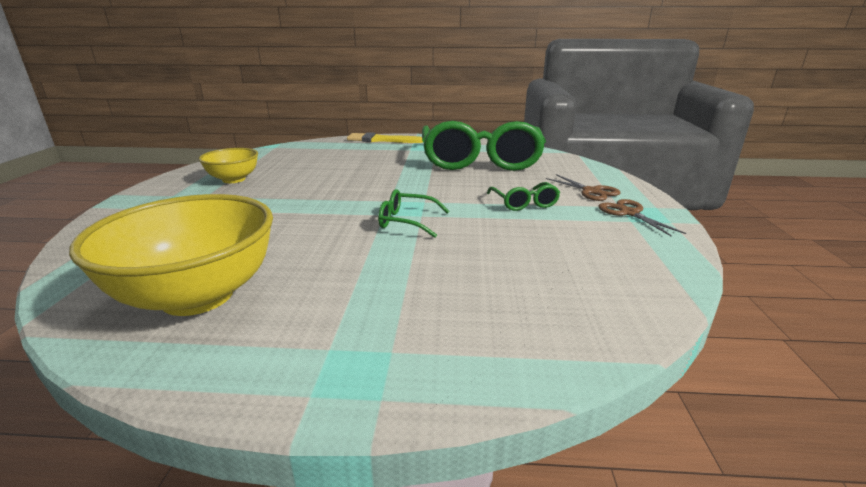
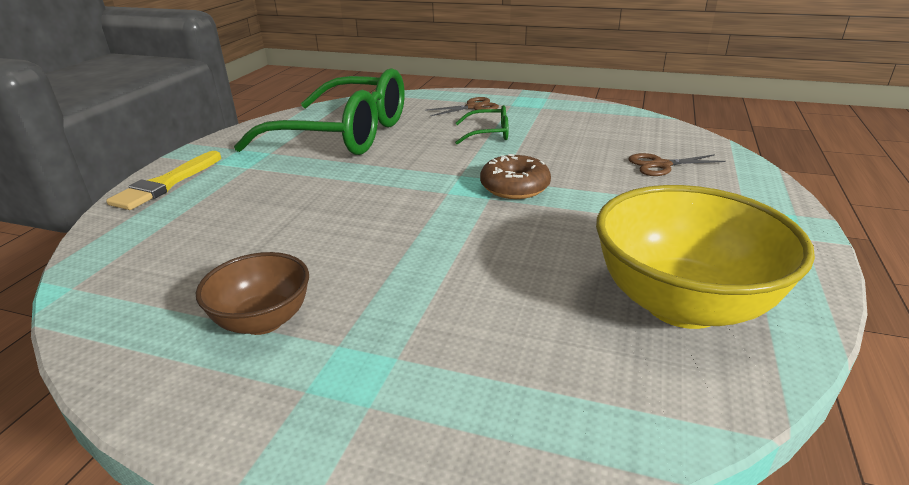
camera: 75 degrees left, 5 degrees up
(234, 179) = (263, 321): yellow bowl -> brown bowl
(407, 221) = (514, 187): green glasses -> brown donut
(629, 213) = (527, 105): brown scissors -> brown scissors (661, 165)

